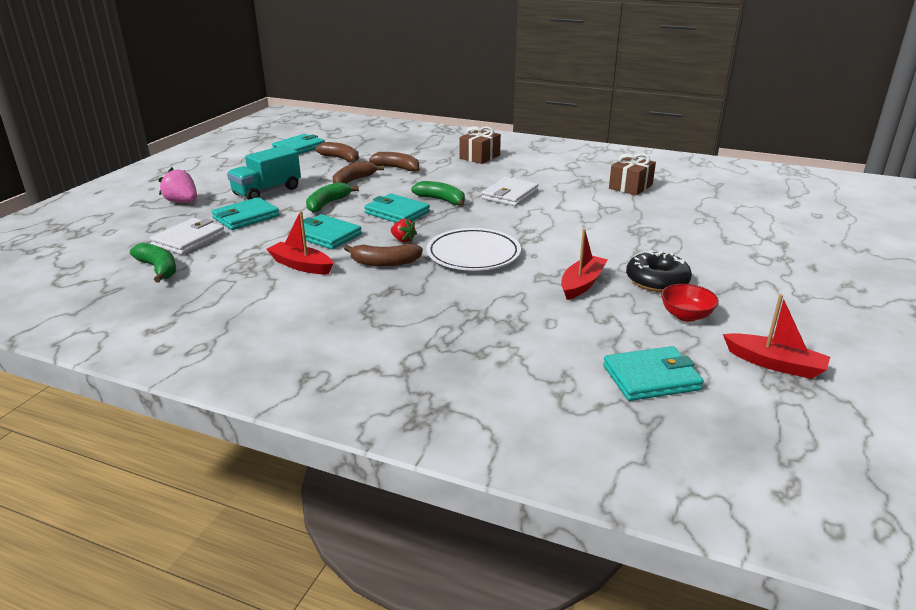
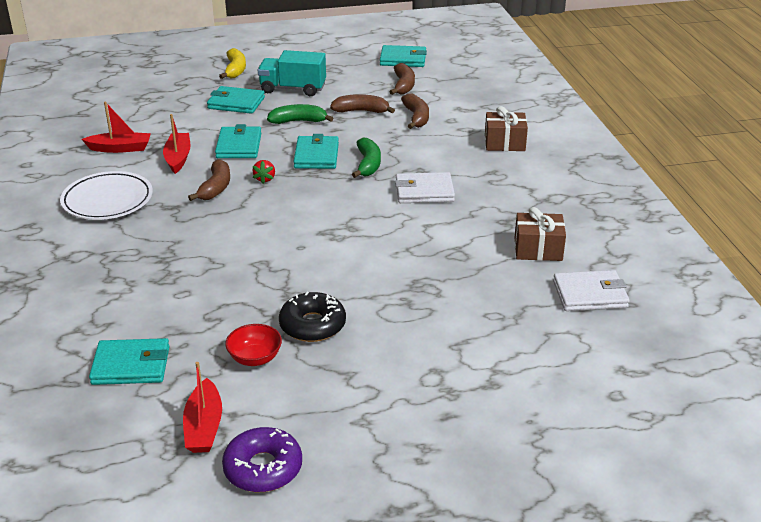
camera: 55 degrees right, 5 degrees up
(158, 269) = (123, 114): green banana -> none
(182, 202) = (235, 70): pink strawberry -> yellow banana
(189, 240) = (176, 102): white wallet -> white wallet (590, 294)
(385, 263) = (216, 187): brown banana -> brown banana turned 135 degrees counterclockwise
(473, 254) = (271, 218): white plate -> white plate (107, 200)
(582, 284) = (266, 288): red boat -> red boat (120, 148)
(651, 378) = (131, 365): turquoise wallet -> turquoise wallet turned 45 degrees counterclockwise
(848, 352) = (263, 468): none -> purple donut

